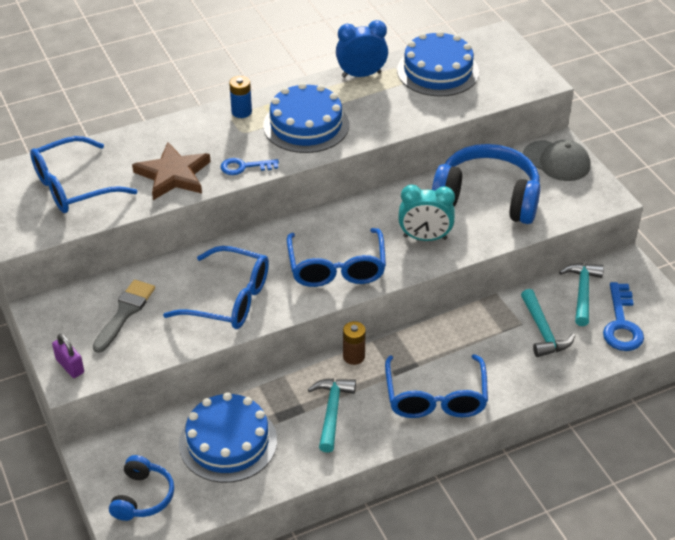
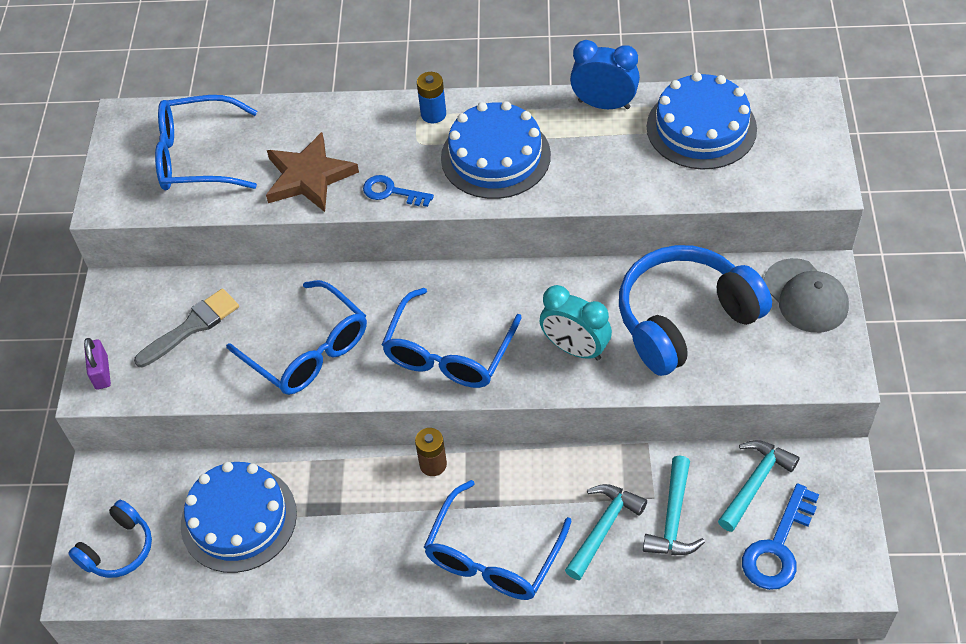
camera: 30 degrees right, 10 degrees up
(332, 411) = (368, 526): turquoise hammer -> turquoise hammer (603, 528)
(487, 198) = (684, 319): blue headphones -> blue headphones turned 75 degrees counterclockwise

